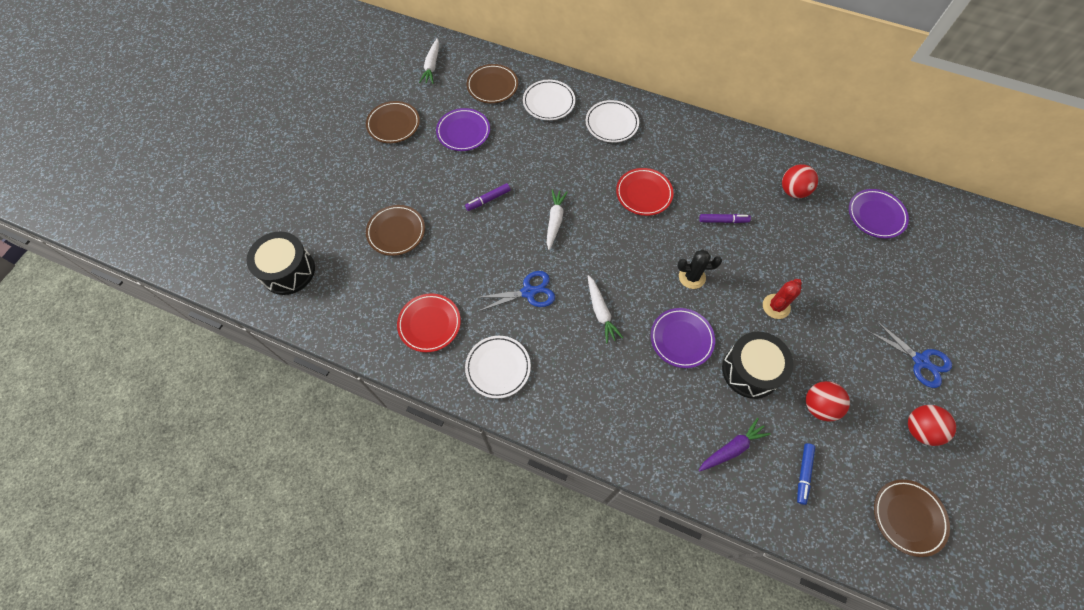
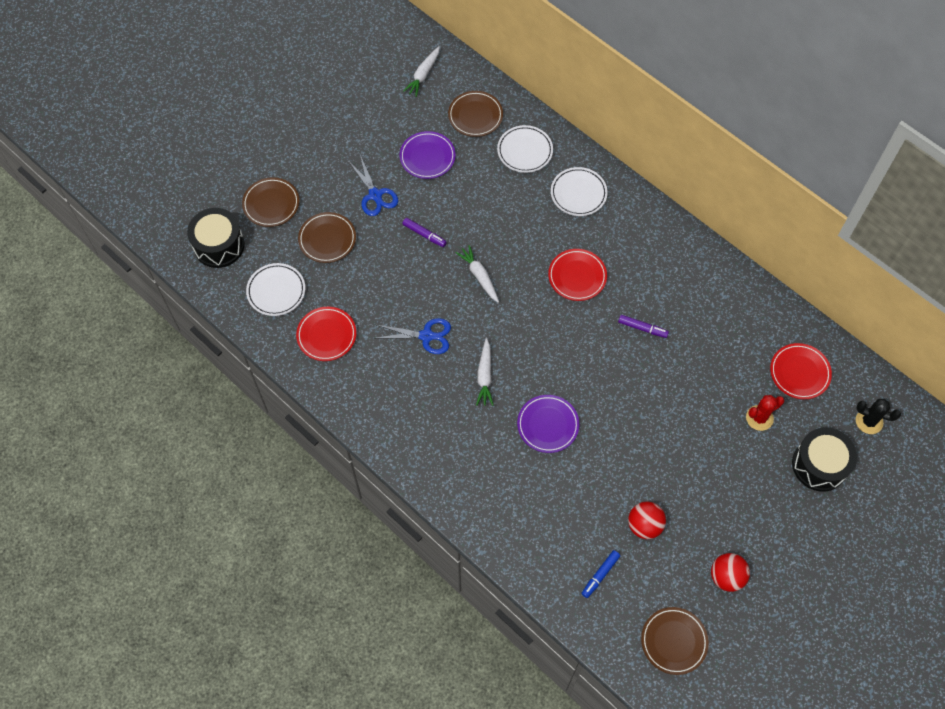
camera: 20 degrees right, 0 degrees up
(393, 124) = (363, 128): brown plate -> brown plate (271, 204)
(488, 199) = (424, 234): purple marker -> purple marker turned 135 degrees counterclockwise
(498, 368) = (372, 394): white plate -> white plate (276, 291)
(555, 221) = (479, 276): white carrot -> white carrot turned 60 degrees counterclockwise
(692, 277) = (585, 372): black cactus -> black cactus (869, 421)
(732, 448) = (547, 532): purple carrot -> none
(750, 370) = (598, 474): black drum -> black drum (819, 465)
(776, 306) = (651, 426): red cactus -> red cactus (759, 418)
(793, 191) = (728, 321): red ball -> none
(876, 215) = (799, 373): purple plate -> red plate
(920, 361) = (763, 520): blue scissors -> blue scissors (375, 195)

